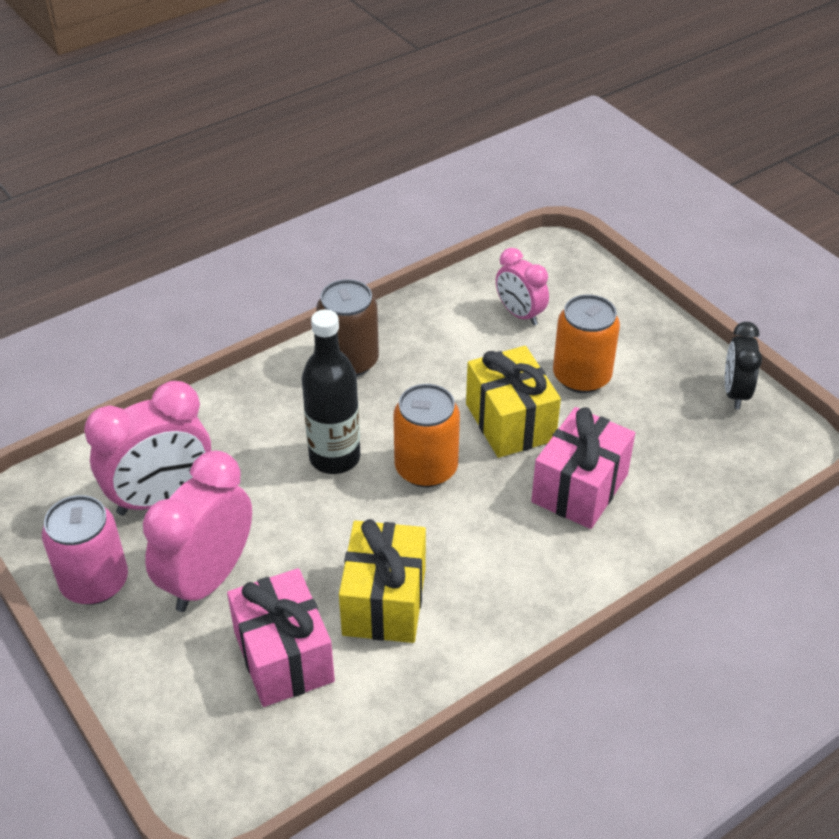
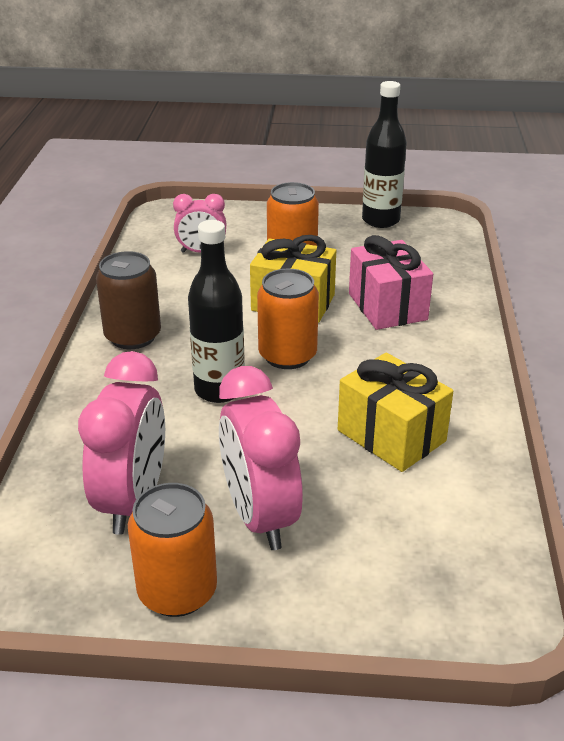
camera: 50 degrees left, 10 degrees down
(95, 582) = (177, 591): pink can -> orange can
(283, 657) = (390, 513): pink gift -> none
(735, 393) = (380, 220): black clock -> black bottle

